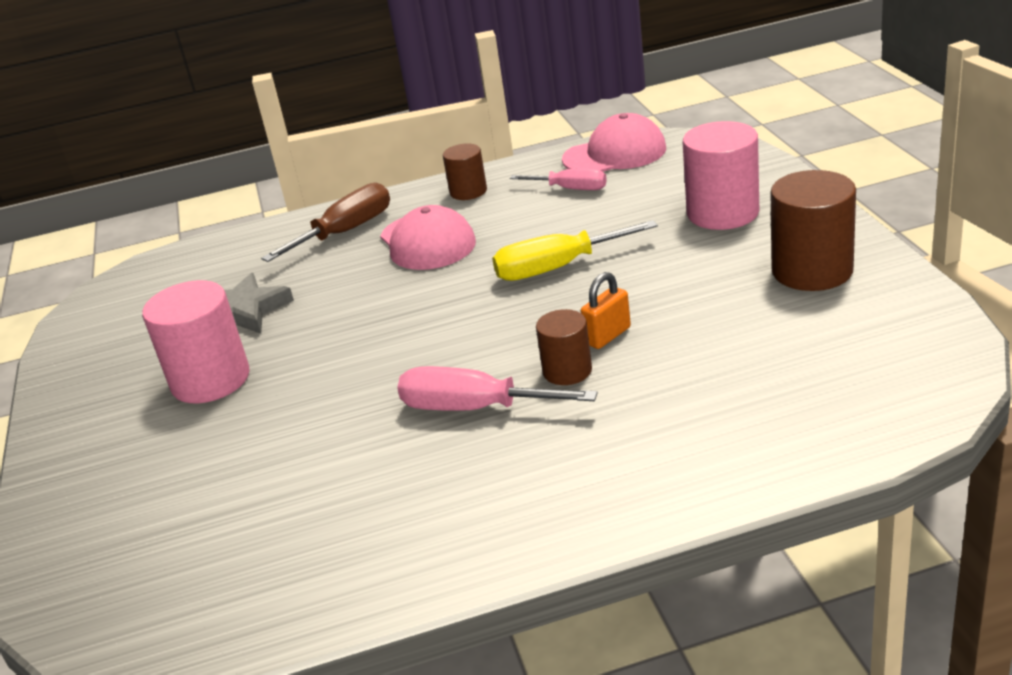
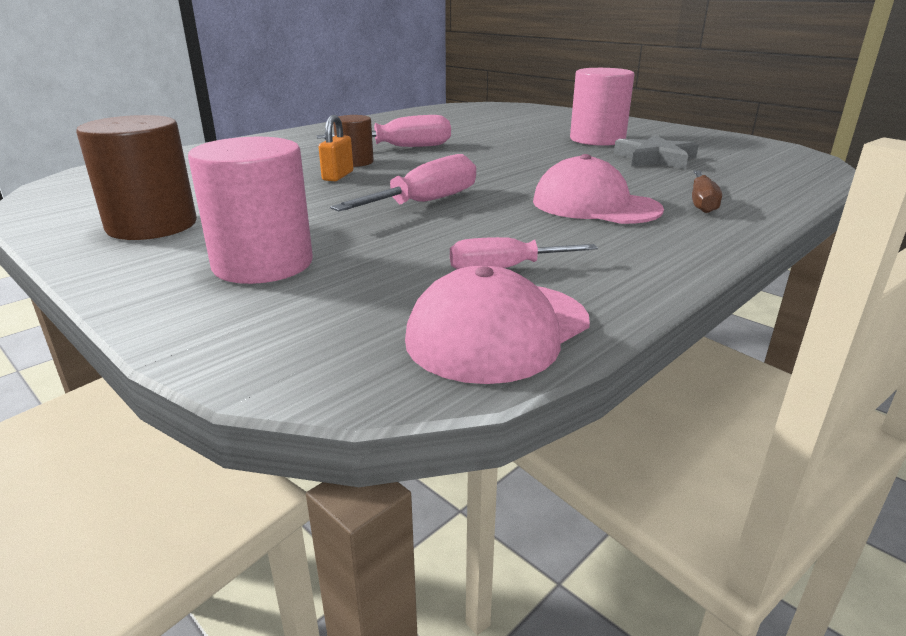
camera: 145 degrees right, 5 degrees down
(345, 232) = (702, 203): brown screwdriver -> brown screwdriver, size x0.65
(468, 191) = (645, 251): brown cylinder -> none
(557, 268) = (425, 202): yellow screwdriver -> pink screwdriver

